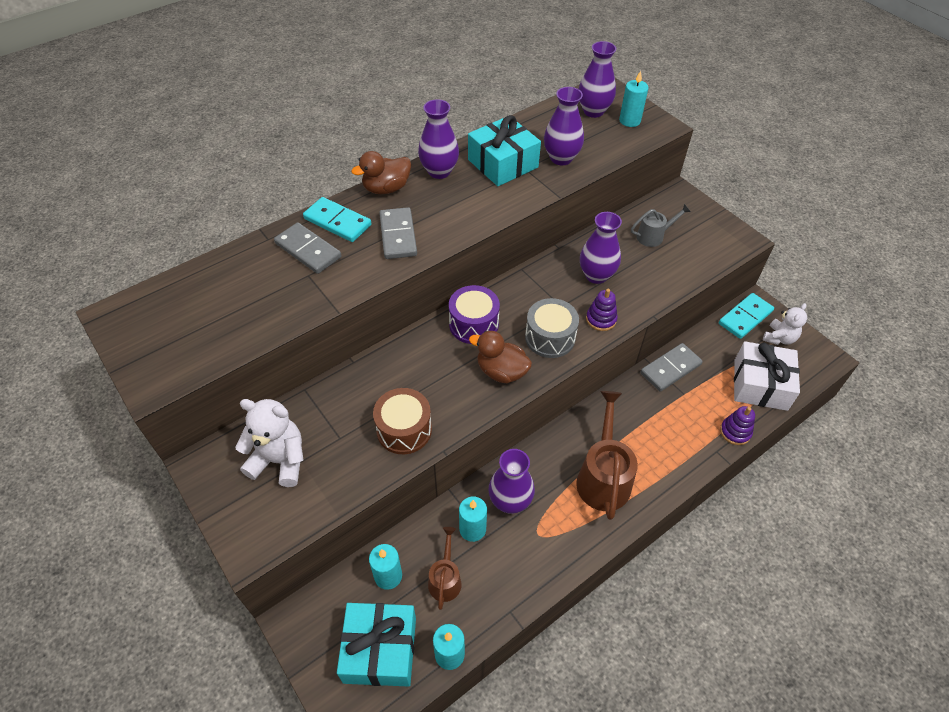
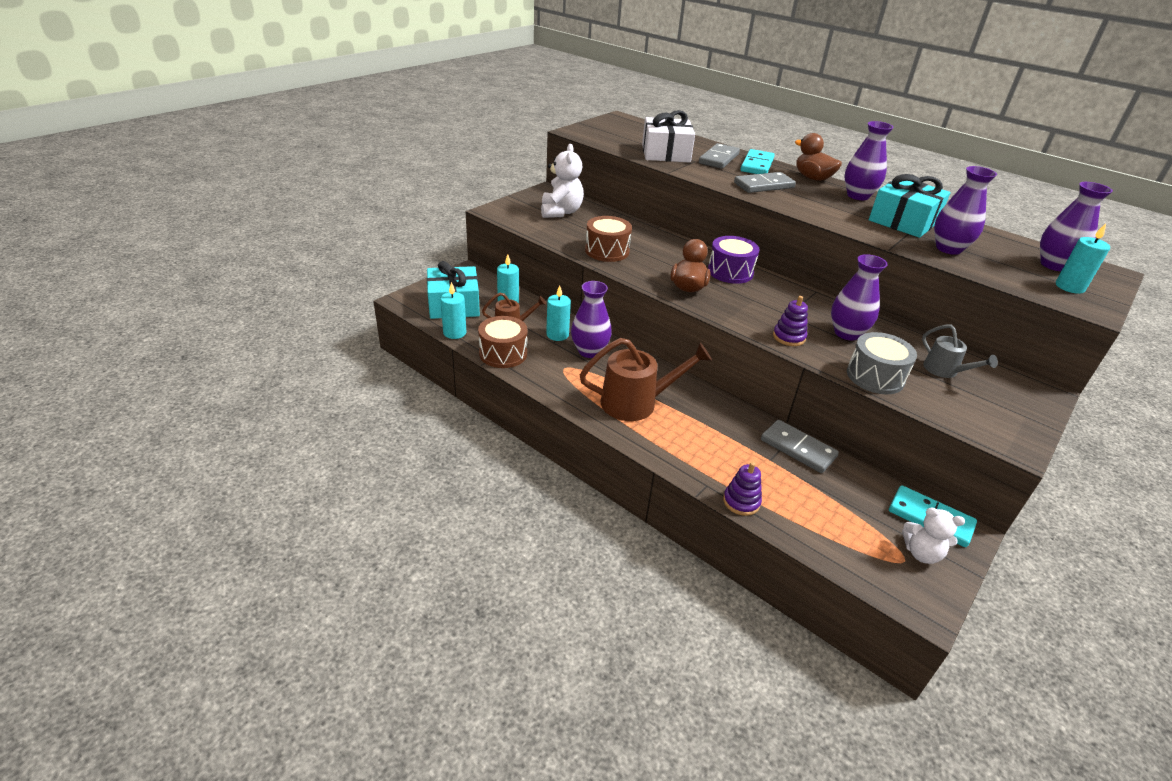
camera: 75 degrees right, 15 degrees down
(503, 598) = (503, 354): none -> brown drum
(550, 337) = (743, 309): grey drum -> grey drum (875, 376)
(760, 385) = (827, 528): white gift -> white gift (665, 153)

